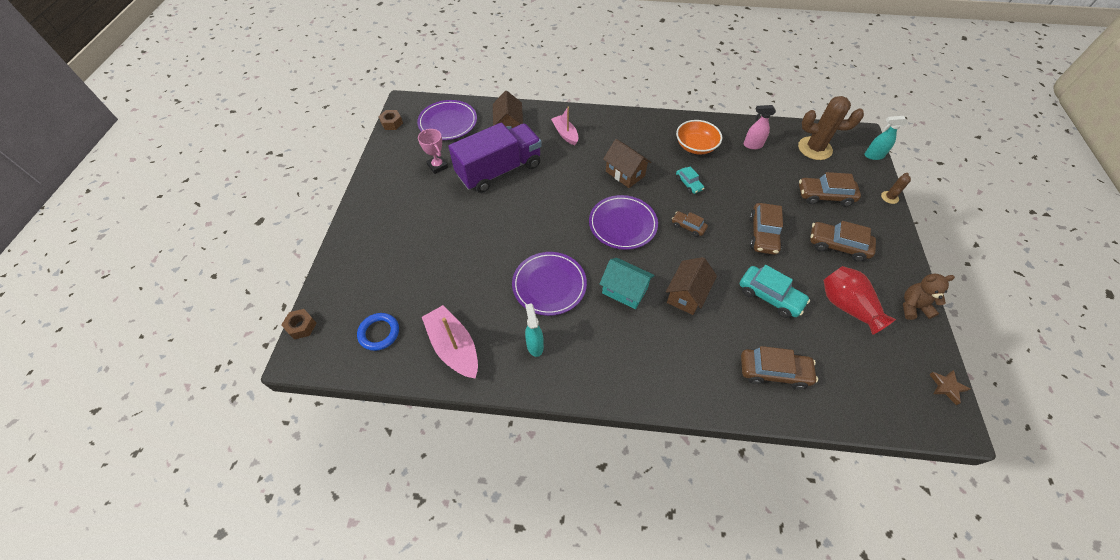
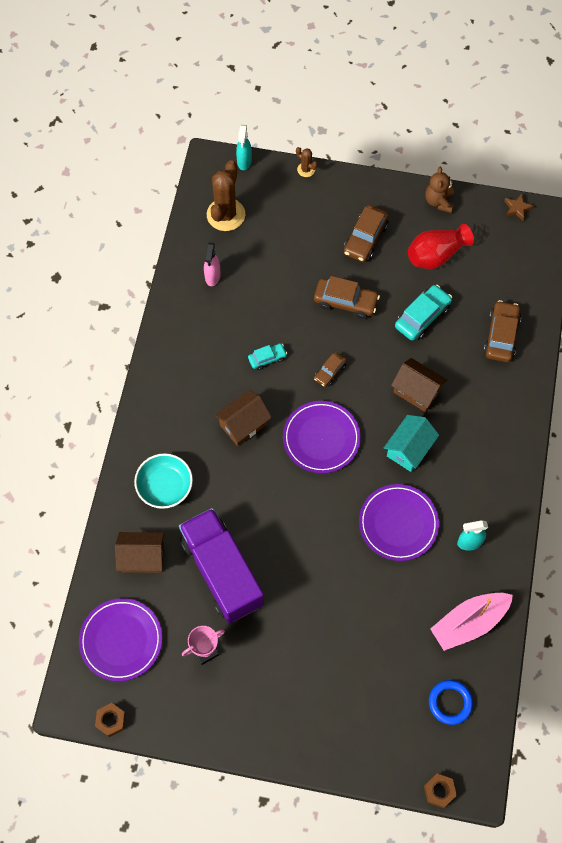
camera: 85 degrees left, 10 degrees up
(565, 134) = (165, 486): pink boat -> turquoise bowl
(695, 146) = (206, 338): orange bowl -> none
(824, 196) = (298, 228): brown car -> none

